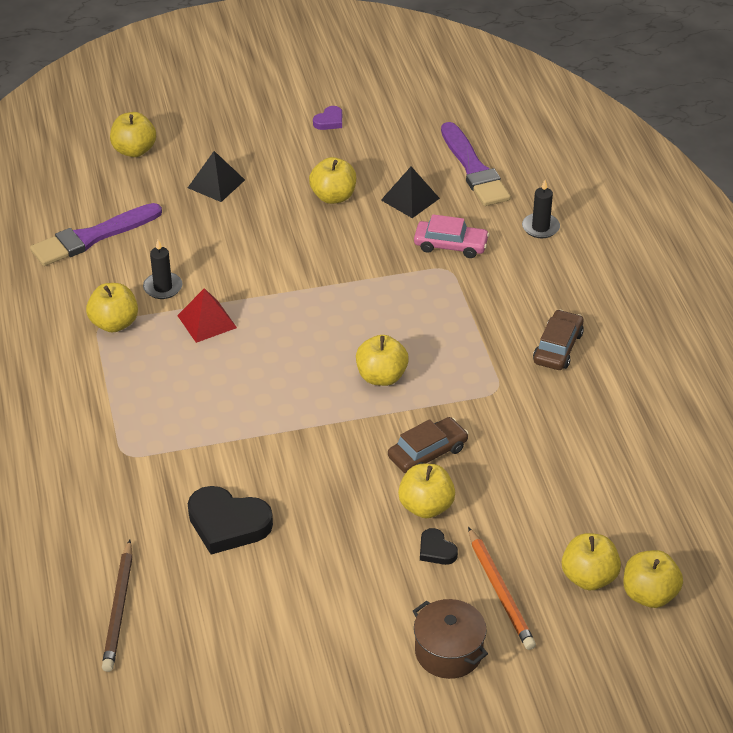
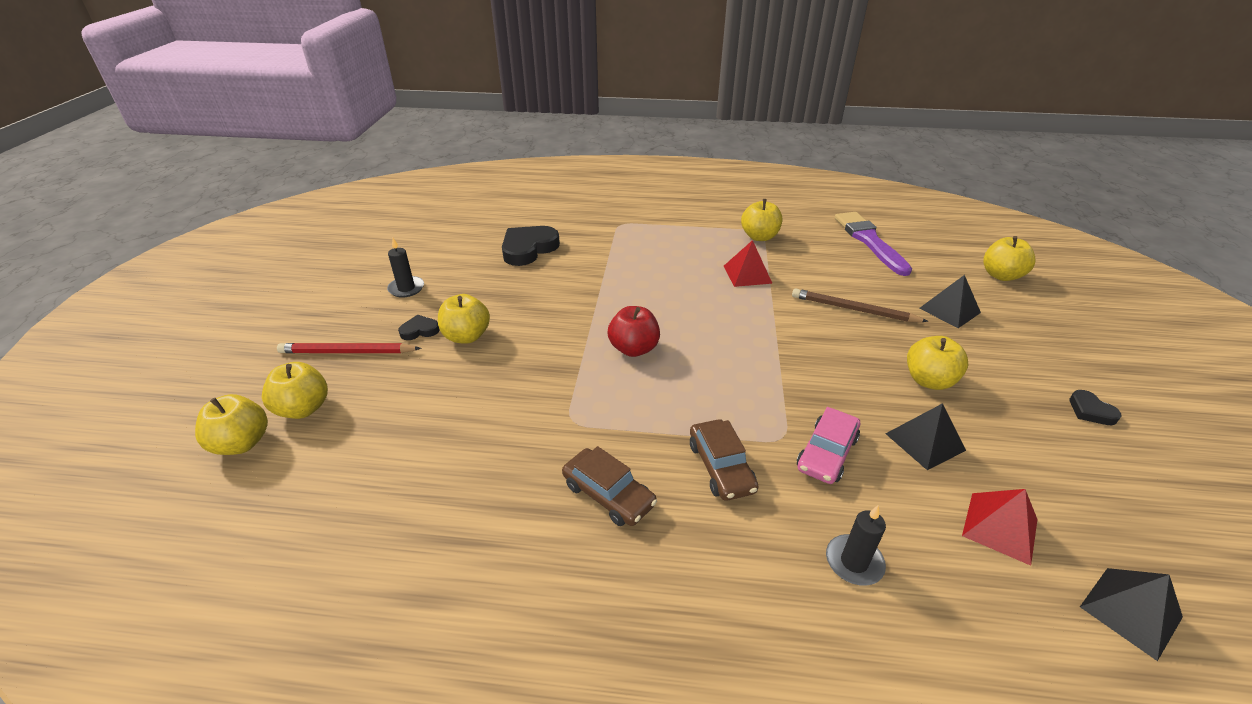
camera: 110 degrees right, 5 degrees down
(119, 608) = (495, 206): brown pencil -> brown pencil (854, 309)
(163, 287) = (797, 261): black candle -> black candle (406, 288)
(329, 121) = (1090, 411): purple heart -> black heart
(381, 377) = (633, 349): yellow apple -> red apple
(427, 453) = (523, 352): brown car -> brown car (721, 467)
(448, 652) = (327, 313): brown pot -> none
(474, 169) = (1000, 527): purple brush -> red pyramid
(500, 591) = (348, 352): orange pencil -> red pencil
(508, 128) = (1131, 612): none -> black pyramid

